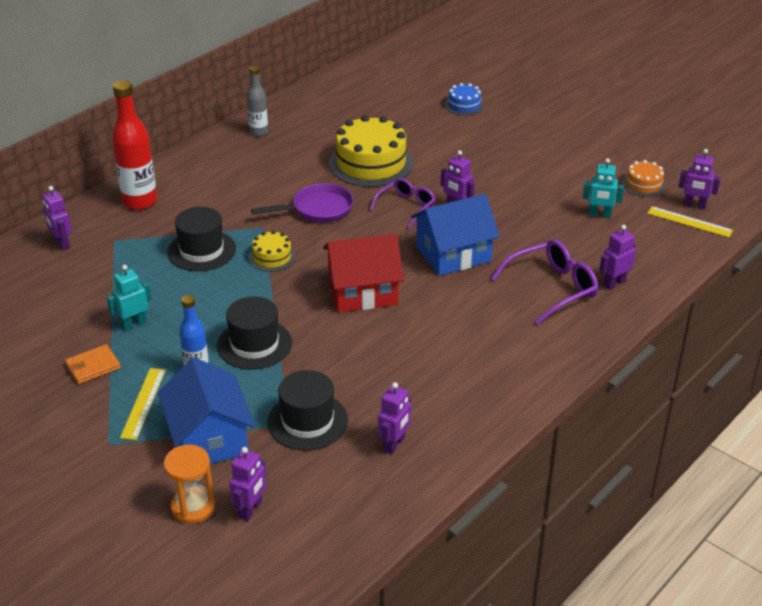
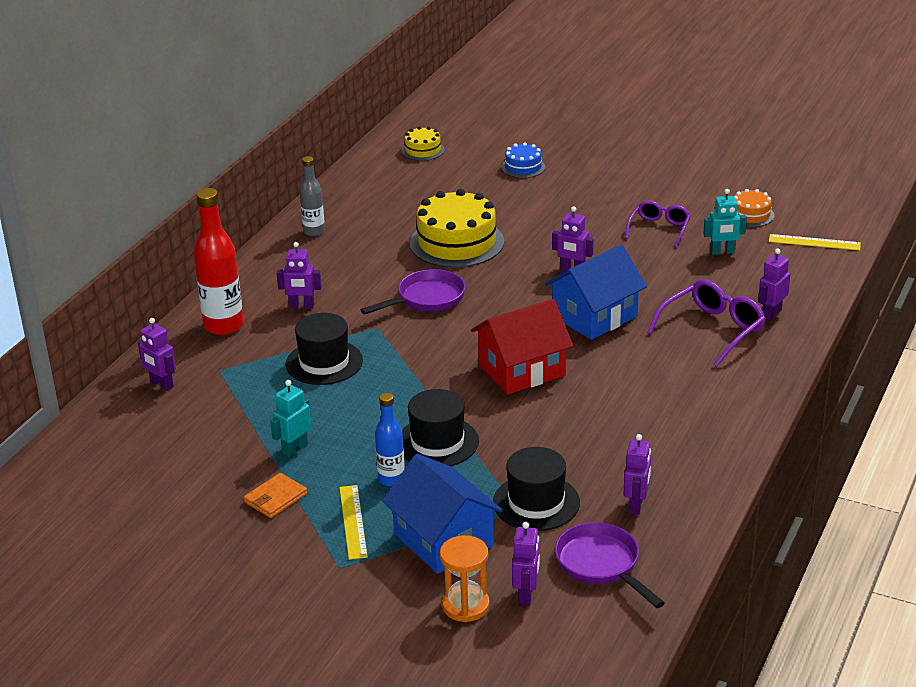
camera: 15 degrees left, 5 degrees down
(272, 257) = (405, 355): yellow cake -> yellow cake (423, 150)
(332, 496) = (601, 565): none -> purple pan
(406, 206) = (519, 279): purple glasses -> purple glasses (659, 229)
(694, 205) = (811, 226): purple robot -> purple robot (301, 306)

